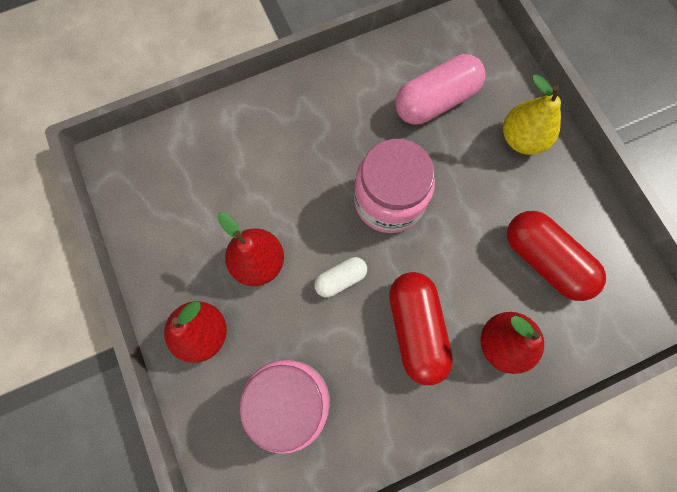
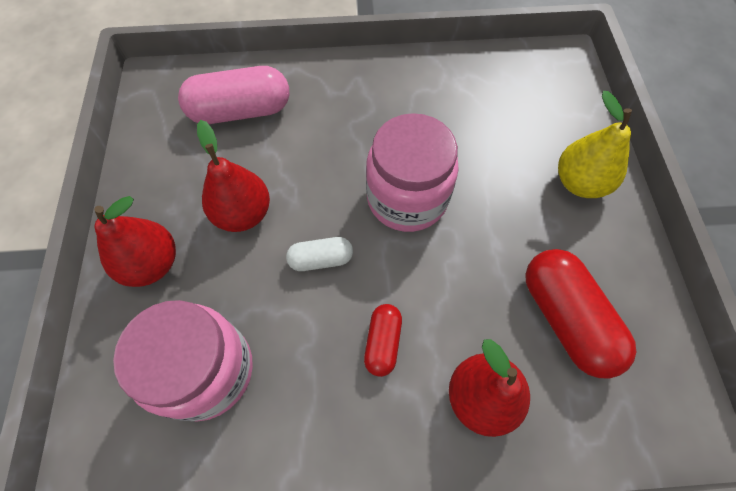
camera: 20 degrees right, 10 degrees down
(416, 329) = (382, 342): red capsule -> red capsule, size x0.53
(435, 101) = (495, 119): pink capsule -> pink capsule (241, 111)

